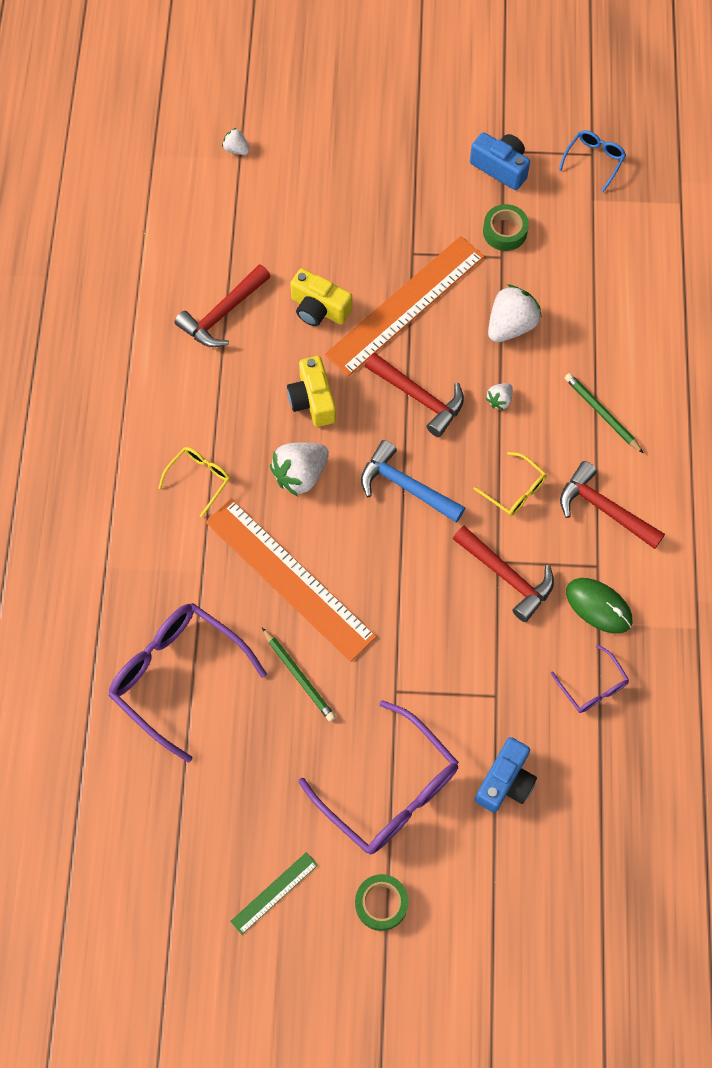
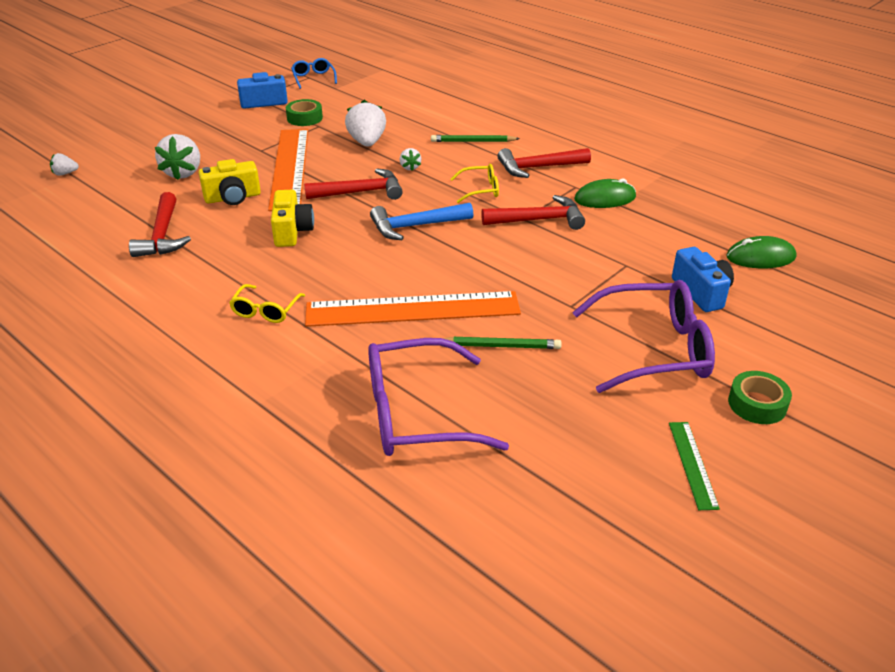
camera: 50 degrees left, 30 degrees down
(199, 479) = (265, 311): yellow glasses -> yellow glasses turned 150 degrees counterclockwise
(300, 475) = (338, 263): white strawberry -> white strawberry (183, 173)
(312, 400) = (292, 231): yellow camera -> yellow camera turned 120 degrees counterclockwise
(593, 687) = (663, 226): purple glasses -> none
(610, 801) = (760, 257): none -> green mouse

